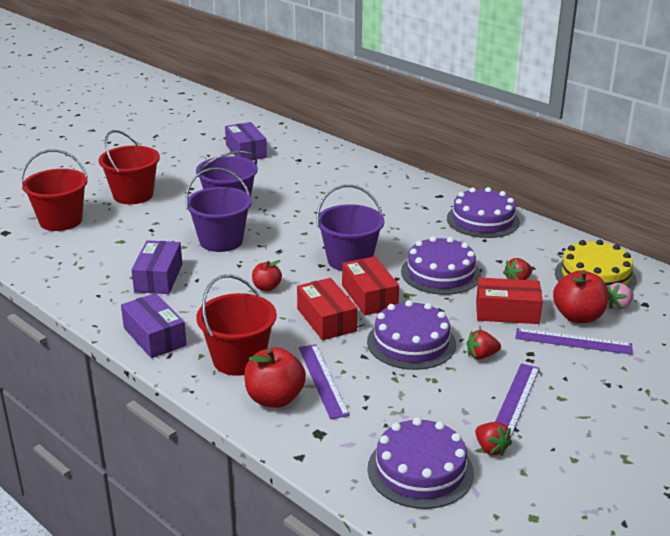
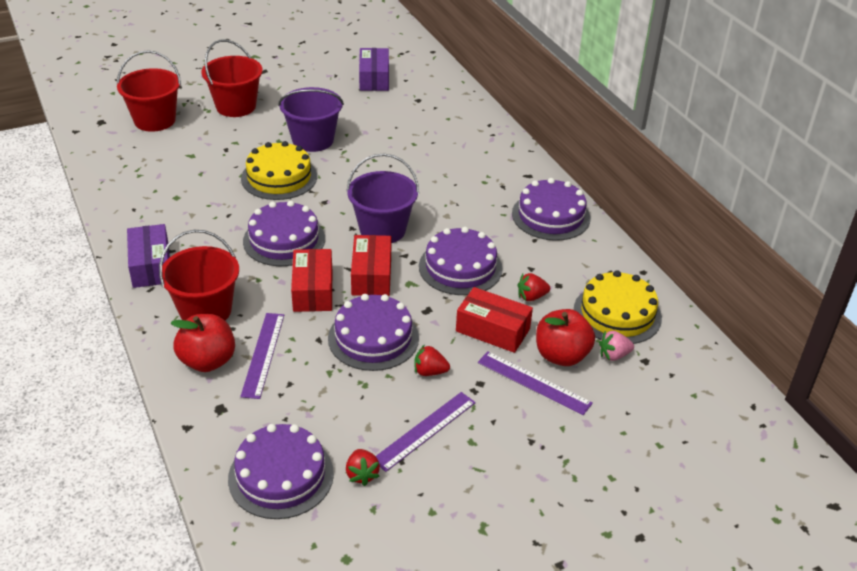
camera: 20 degrees right, 10 degrees up
(158, 278) = (196, 204): purple box -> none
(221, 241) = (279, 177): purple bucket -> yellow cake
(266, 287) = (284, 240): red apple -> purple cake

